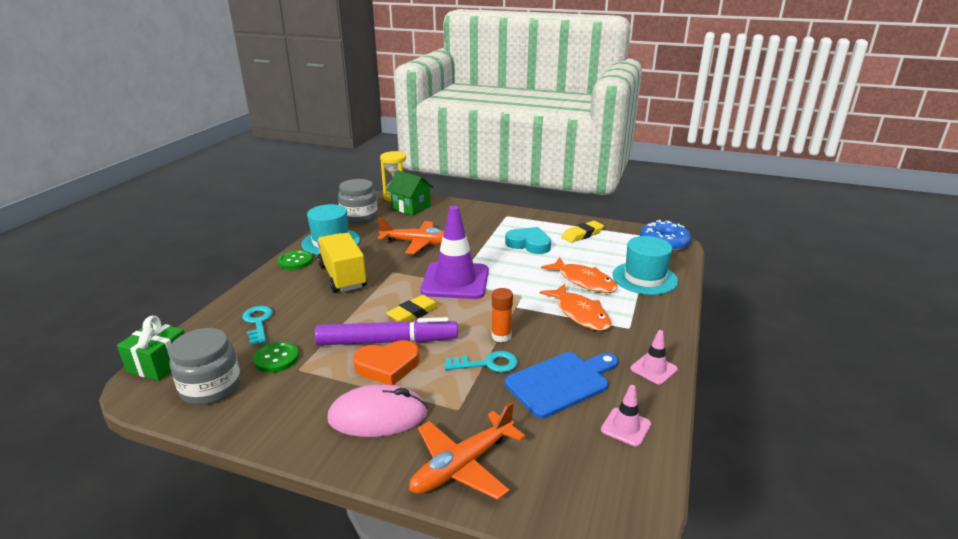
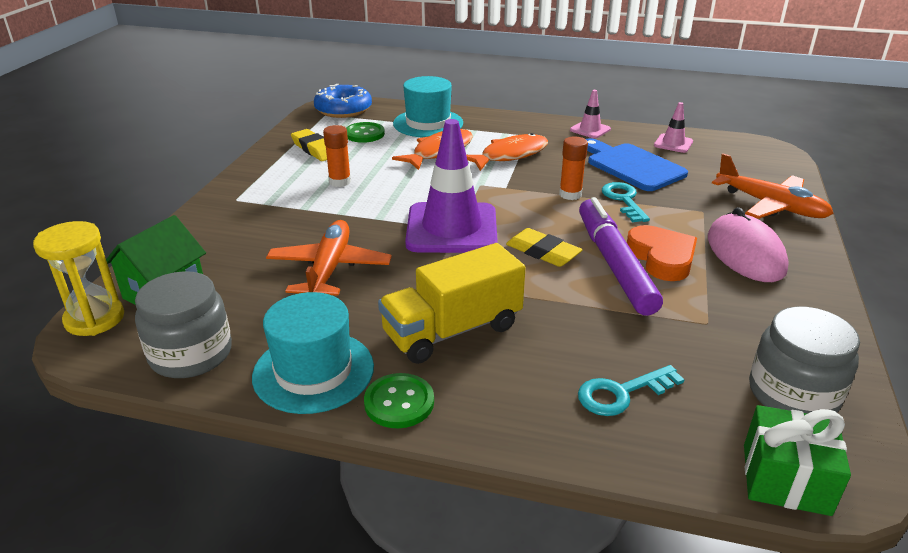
camera: 95 degrees left, 5 degrees up
(276, 358) = (697, 348): green button -> green button (364, 134)
(529, 244) = (340, 182): turquoise heart -> orange glue stick

